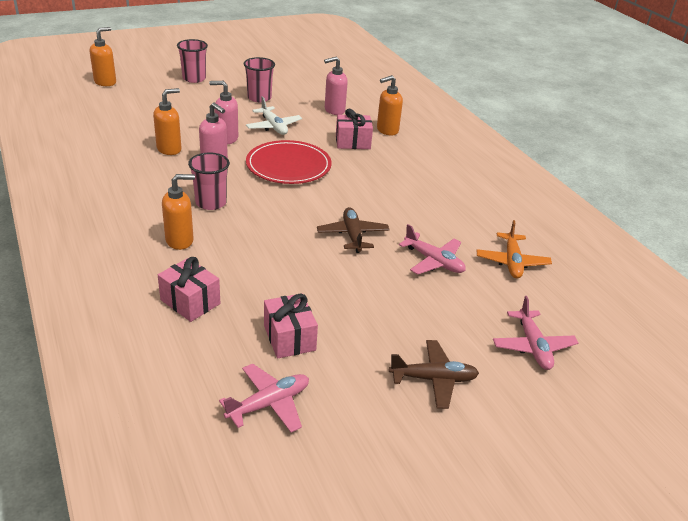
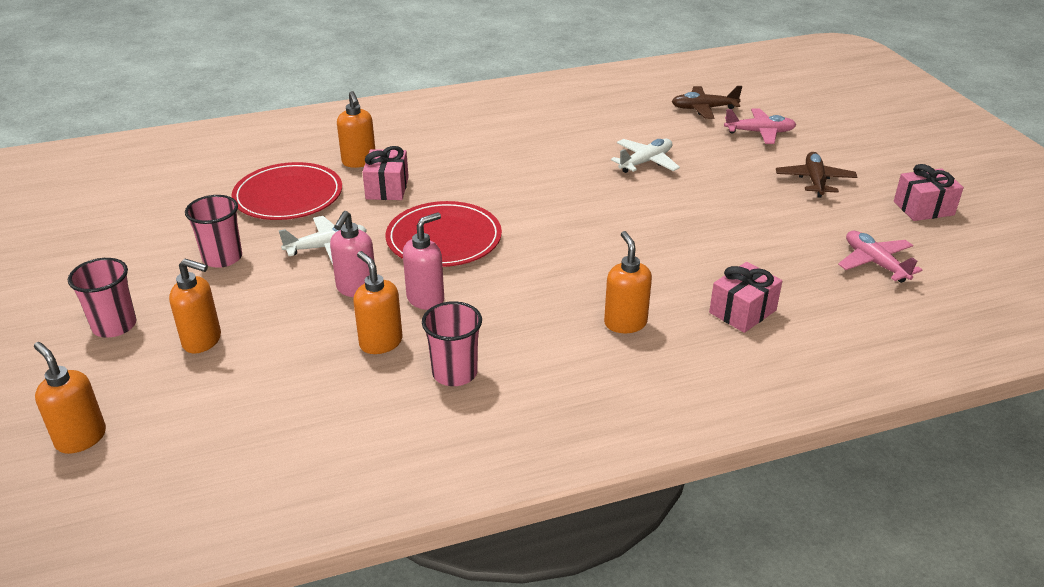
camera: 80 degrees left, 0 degrees up
(178, 100) = (202, 341): none -> orange soap dispenser
(211, 203) = (536, 300): pink cup -> pink cup (454, 373)
(289, 338) = (783, 249): pink gift -> pink gift (923, 208)
(334, 110) = (288, 196): pink soap dispenser -> red plate
(352, 235) = (603, 203): brown plane -> brown plane (703, 109)
(433, 261) = (645, 162): pink plane -> white plane
(512, 262) = (641, 124): orange plane -> none

